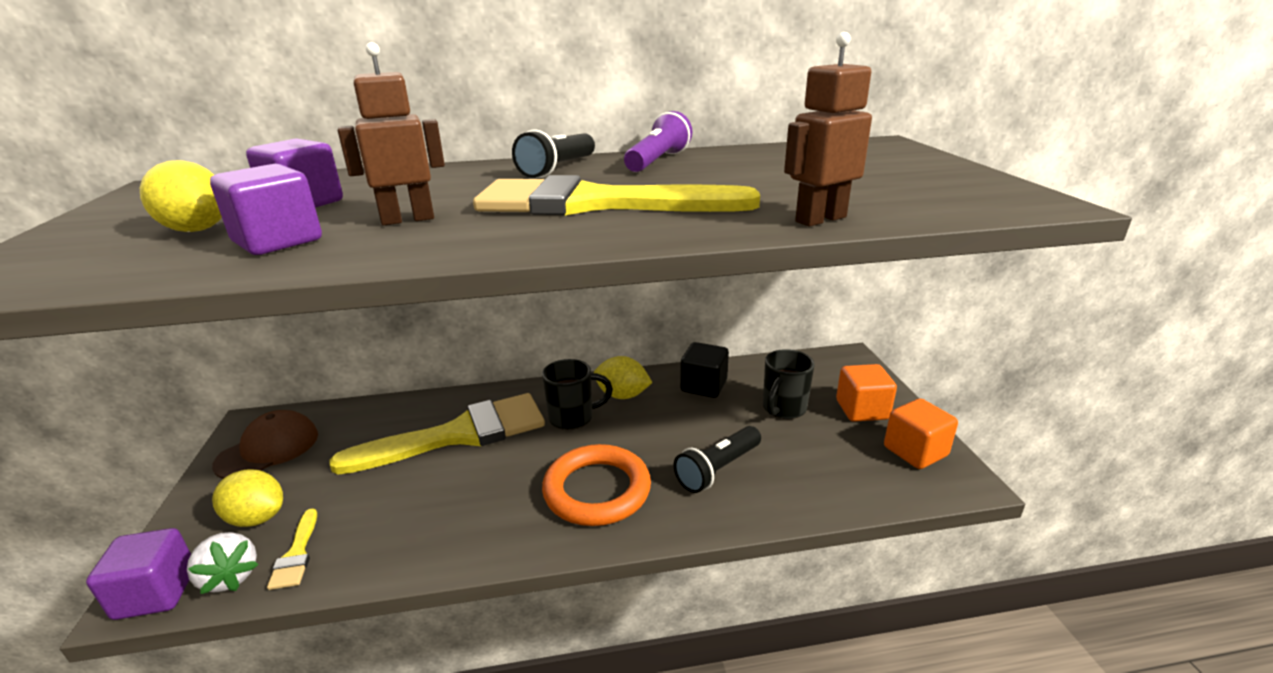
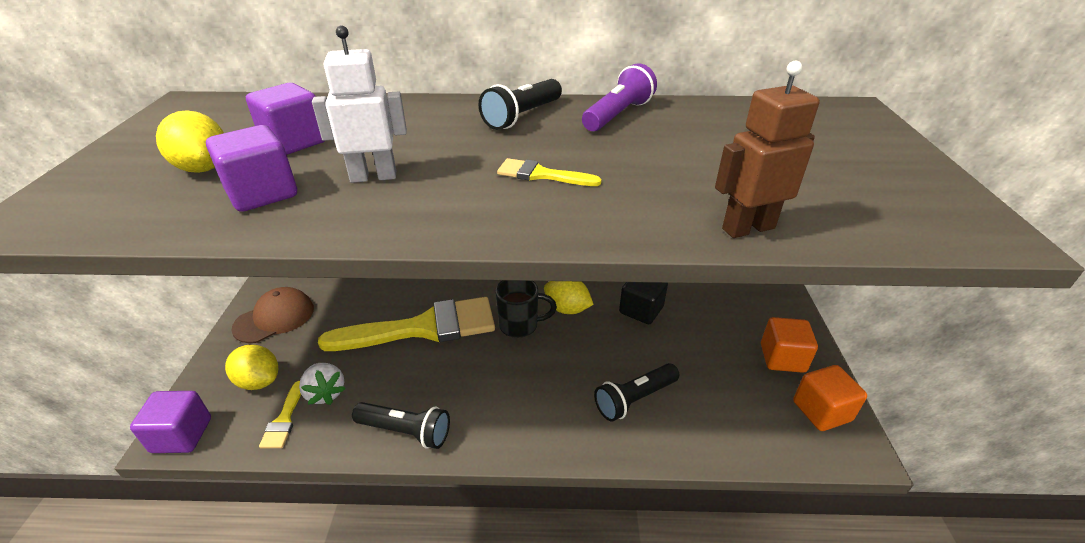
camera: 10 degrees right, 10 degrees up
(230, 577) = (234, 431): white strawberry -> white strawberry (325, 393)
(408, 219) = (373, 176): brown robot -> white robot
(457, 542) = (405, 431): none -> black flashlight
(594, 204) = (541, 175): yellow brush -> yellow brush, size x0.40
(597, 490) = (526, 402): orange ring -> none
(783, 409) = (708, 346): black mug -> none

